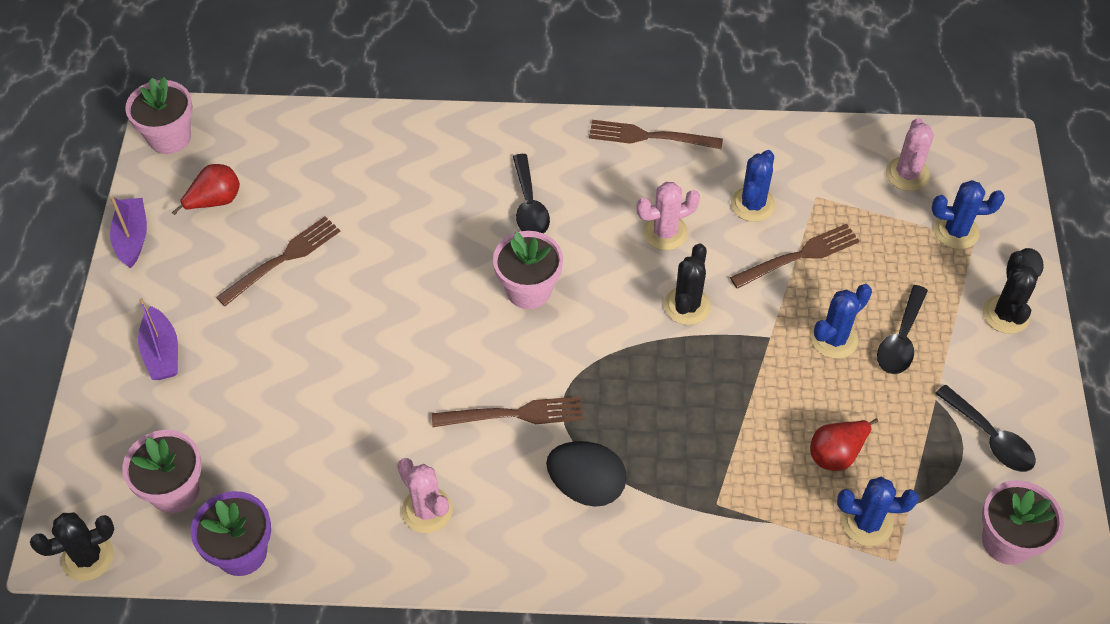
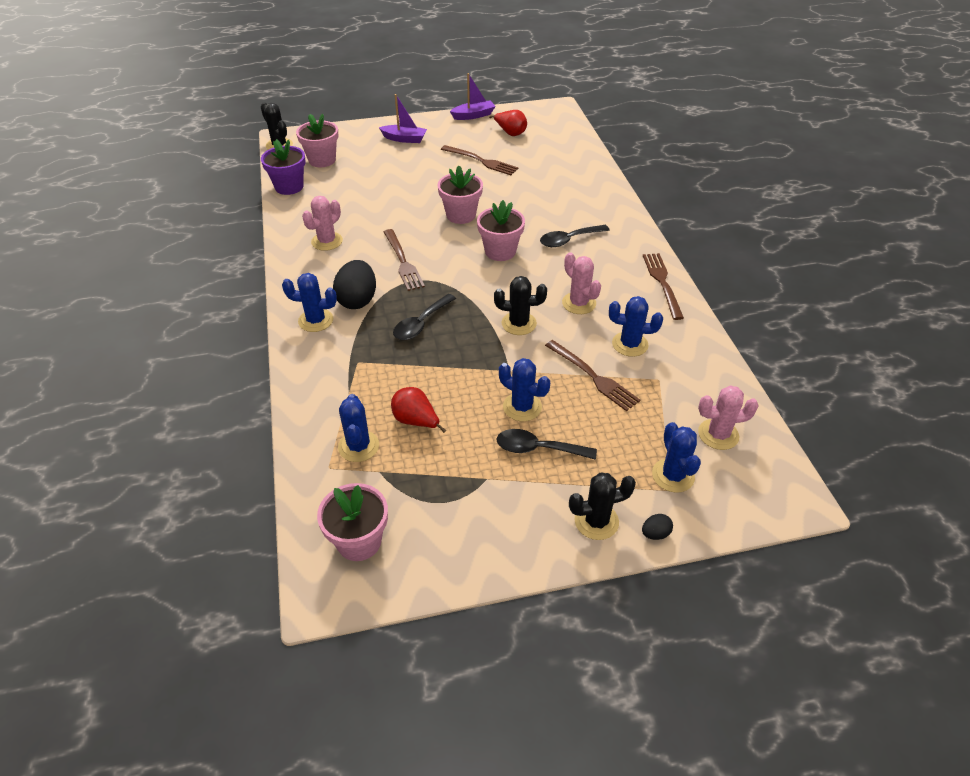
camera: 75 degrees right, 10 degrees down
(162, 353) = (404, 139): purple boat -> purple boat turned 135 degrees counterclockwise
(169, 138) = (546, 111): pink flower pot -> pink flower pot (461, 215)
(617, 546) = (316, 320): none -> blue cactus
(990, 437) = (460, 520): black spoon -> black spoon (421, 323)

